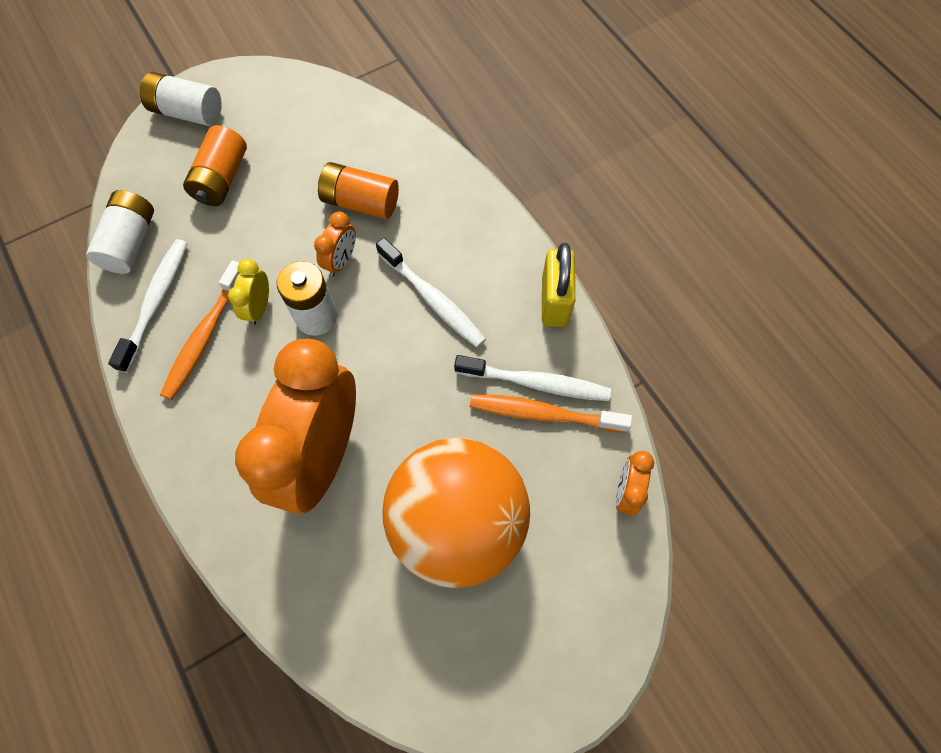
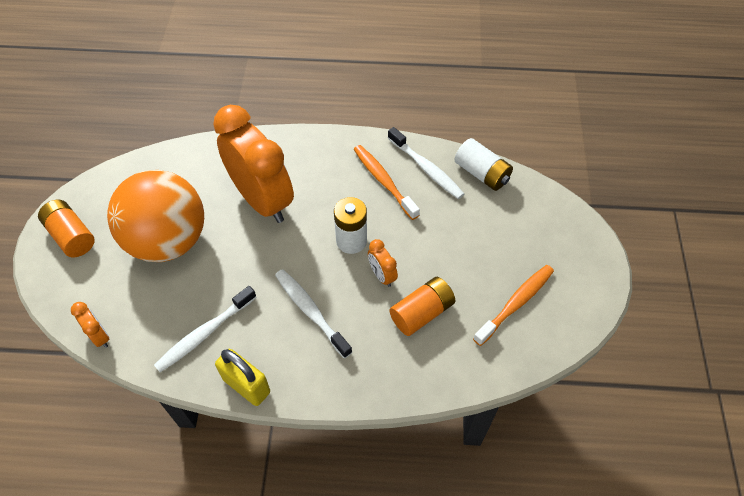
camera: 125 degrees right, 10 degrees down
(187, 112) = (580, 248): white battery -> none
(222, 179) = (501, 241): orange battery -> orange battery (71, 236)
(259, 307) = (382, 215): yellow clock -> none
(433, 299) = (311, 311): white toothbrush -> white toothbrush turned 60 degrees clockwise
(543, 414) = (183, 324): orange toothbrush -> orange toothbrush (516, 303)

